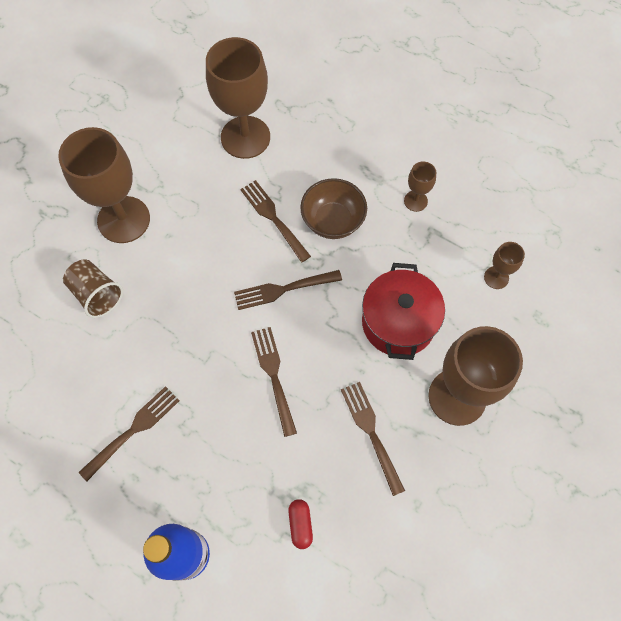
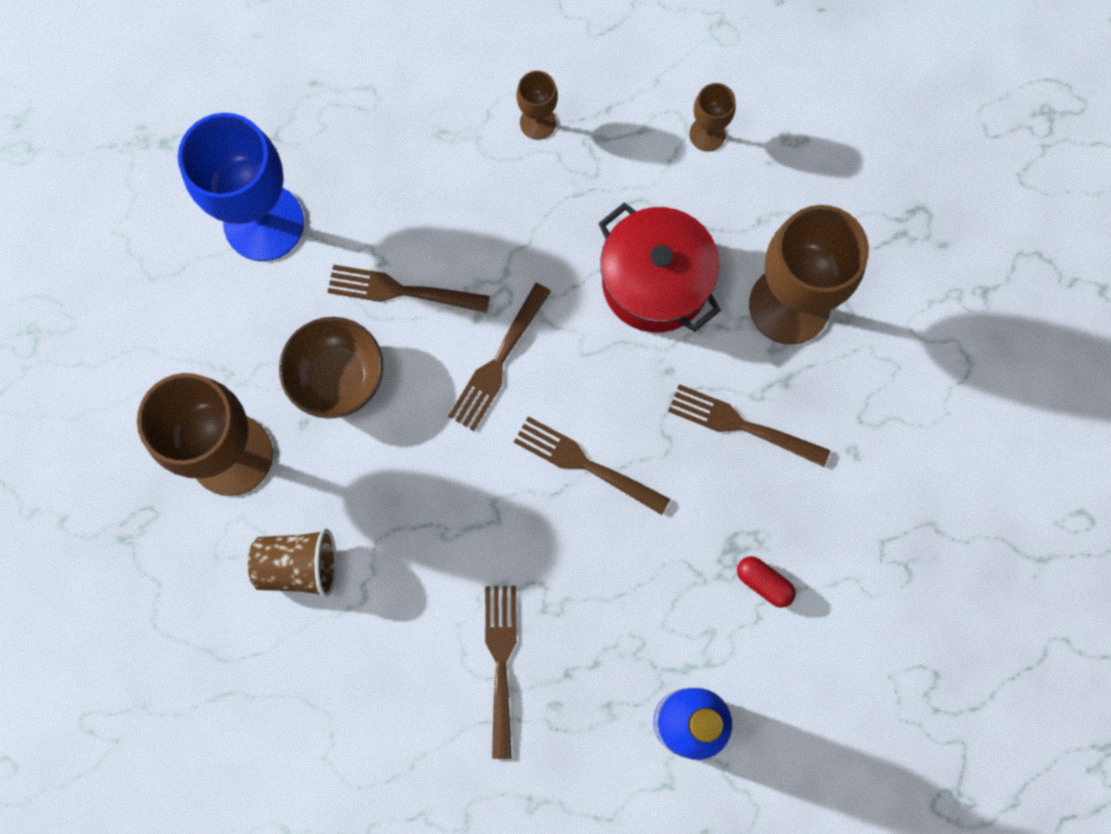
camera: 45 degrees left, 10 degrees up
(245, 137) = (264, 222): brown goblet -> blue goblet
(333, 221) = (471, 232): brown bowl -> brown bowl (337, 377)

